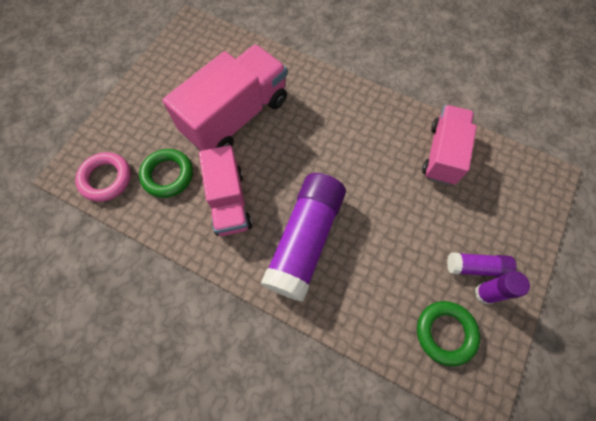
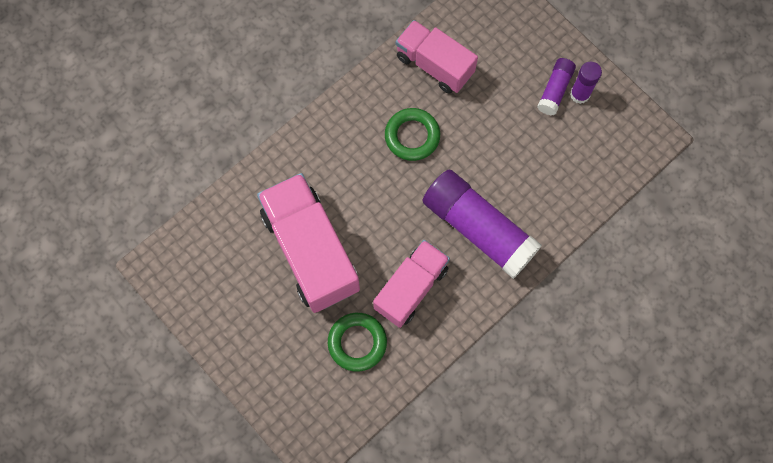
camera: 70 degrees left, 5 degrees up
(106, 179) = (337, 410): pink ring -> none
(229, 201) = (411, 288): pink truck -> pink truck turned 60 degrees counterclockwise
(445, 333) = (601, 142): green ring -> green ring (412, 136)

